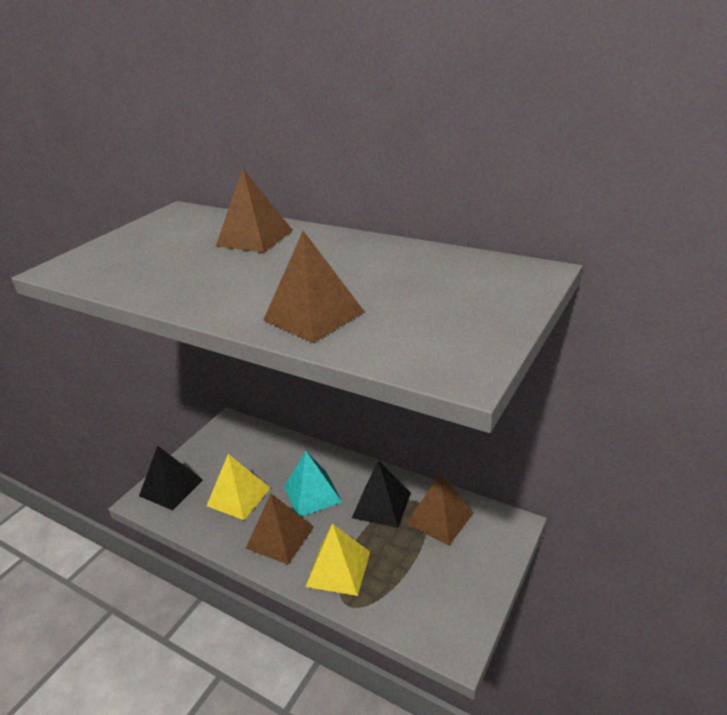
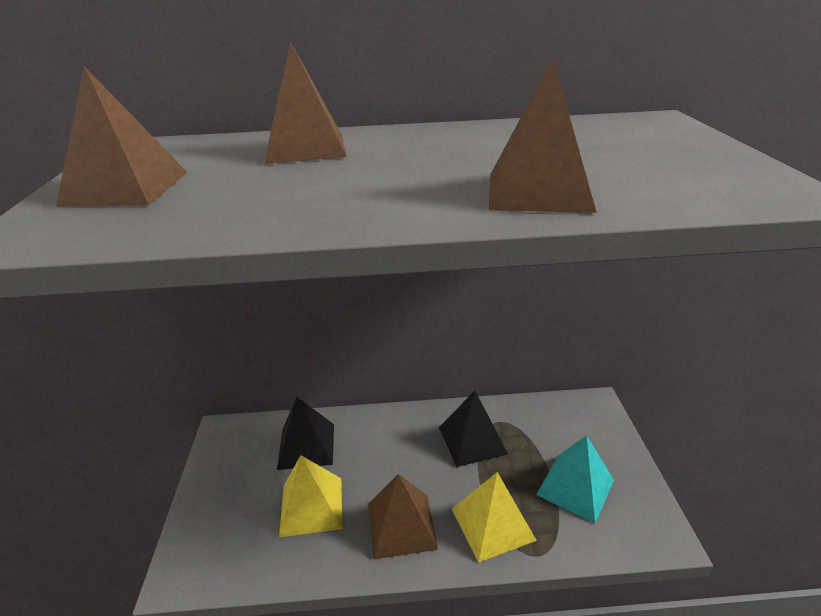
camera: 35 degrees left, 0 degrees up
(171, 487) = (210, 539): black pyramid -> black pyramid (306, 446)
(312, 494) = (394, 462): turquoise pyramid -> turquoise pyramid (575, 487)
(440, 518) = (534, 427): brown pyramid -> brown pyramid (125, 188)

